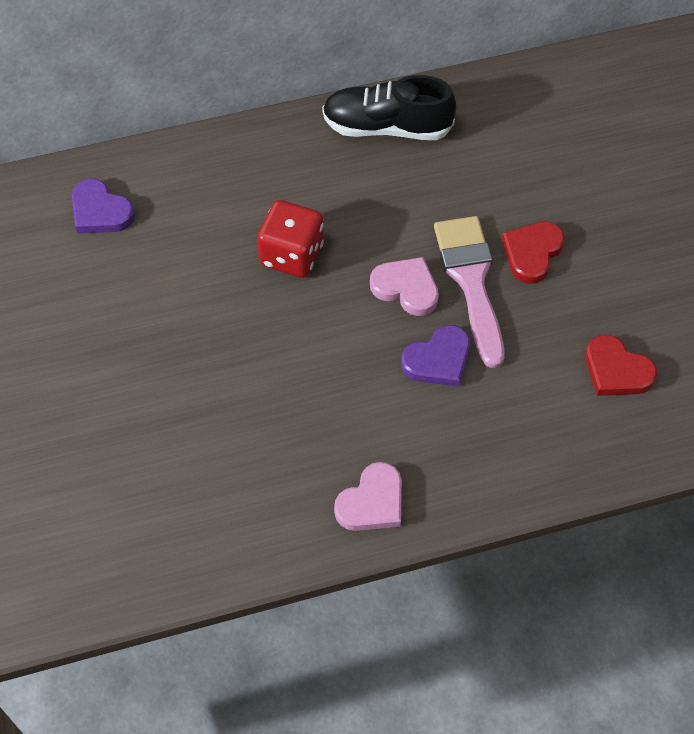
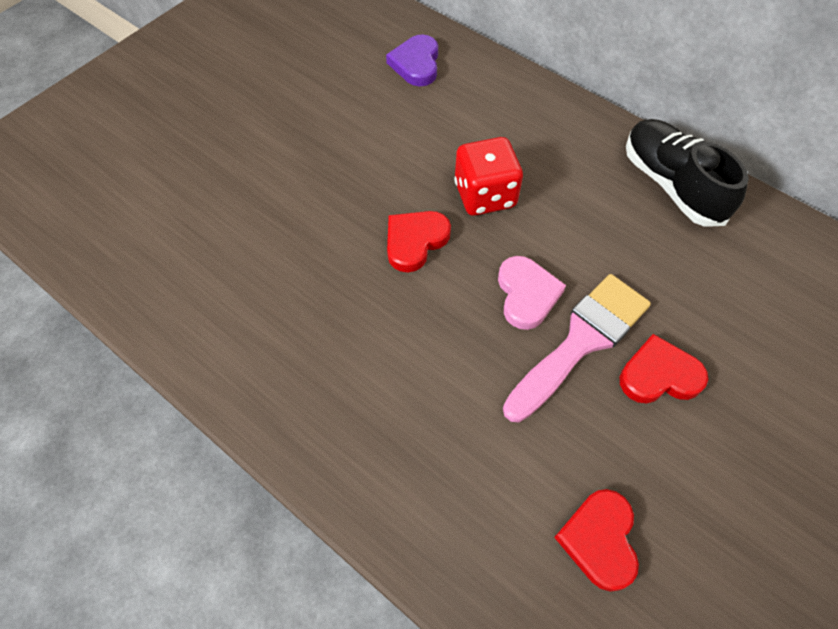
camera: 55 degrees right, 0 degrees up
(296, 331) = (415, 241): none -> red heart
(372, 502) = (288, 399): pink heart -> none
(438, 360) = (475, 364): purple heart -> none

